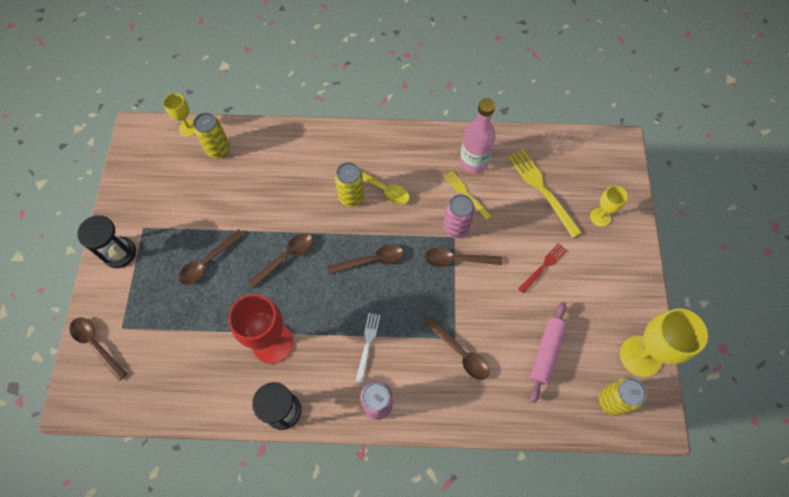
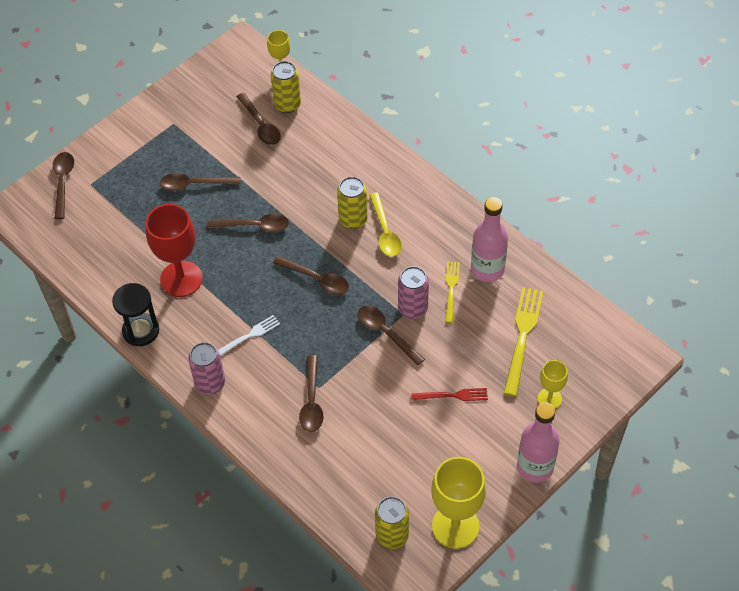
camera: 45 degrees right, 10 degrees down
(119, 253) = (139, 129): black hourglass -> none
(213, 179) = (260, 125): none -> brown spoon
(546, 353) = (379, 458): pink rolling pin -> none
(641, 271) = (535, 467): none -> pink bottle

